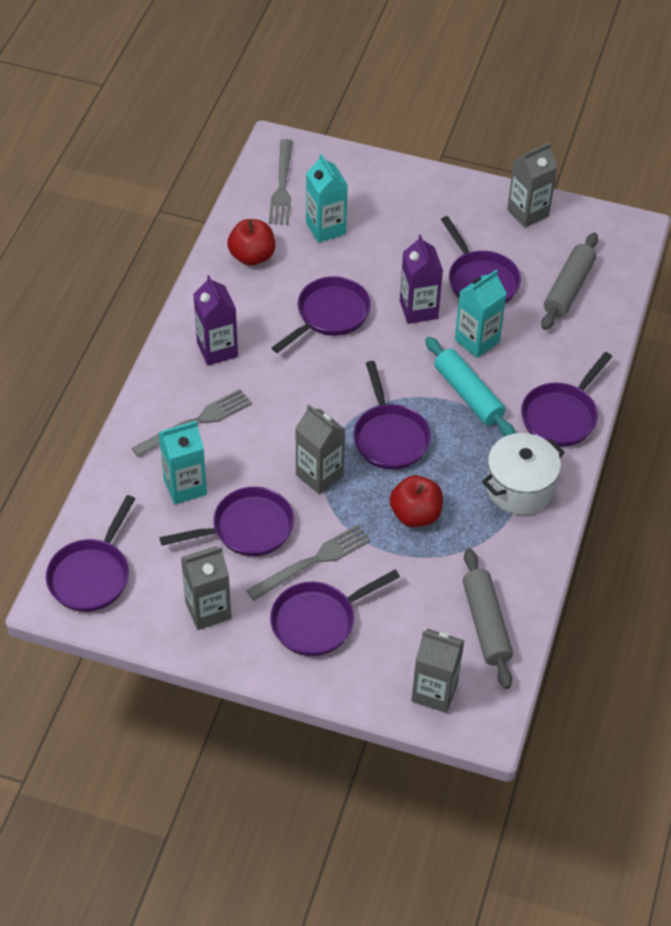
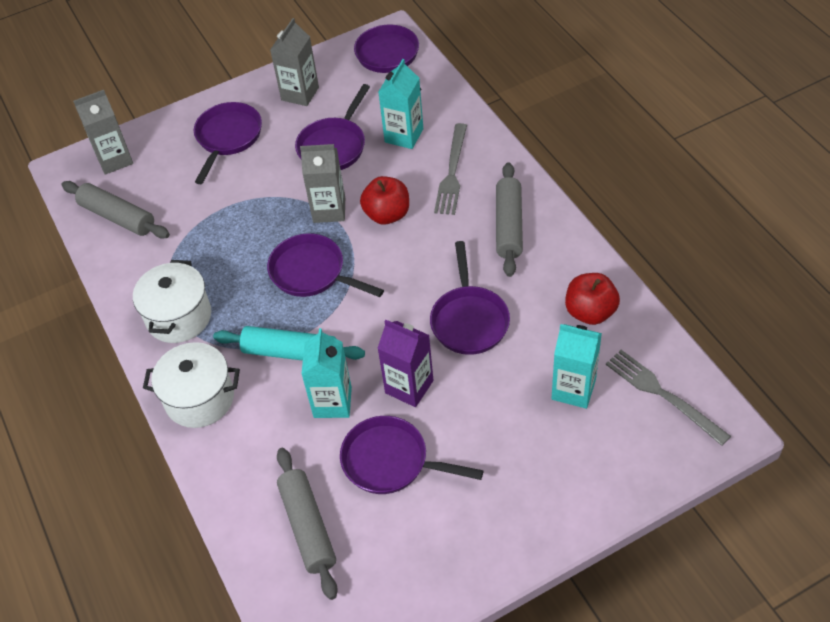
camera: 140 degrees right, 0 degrees up
(217, 350) = (508, 225): purple carton -> grey rolling pin
(313, 561) = (269, 162): grey fork -> none
(415, 514) = (235, 240): red apple -> red apple (387, 214)
(528, 213) = (430, 579): grey carton -> none
(561, 416) = (200, 399): purple pan -> white pot

